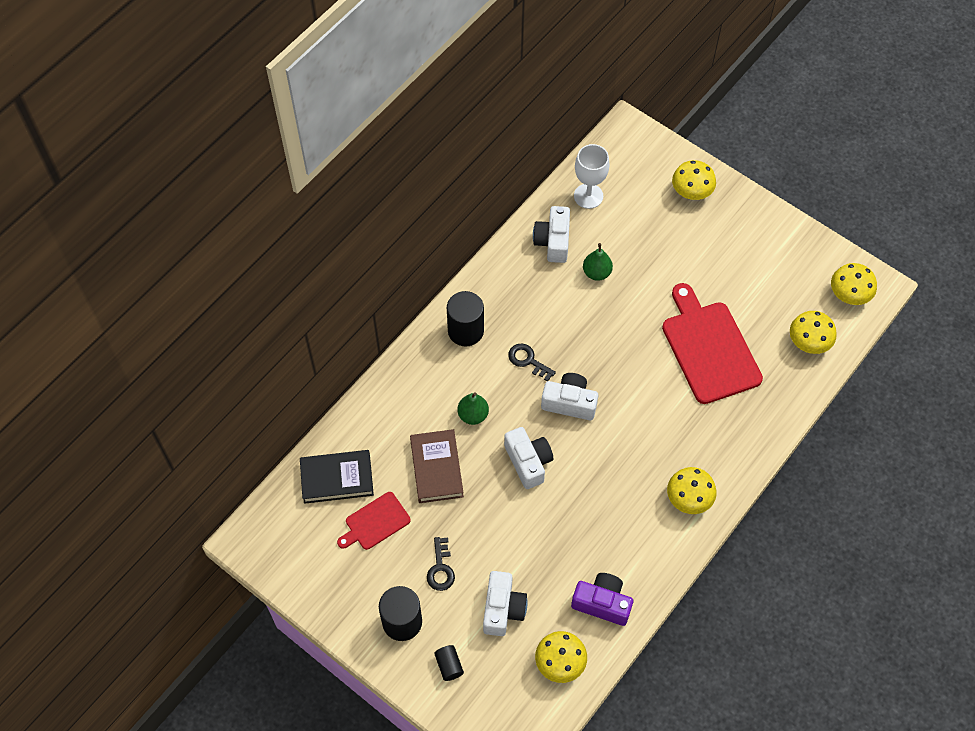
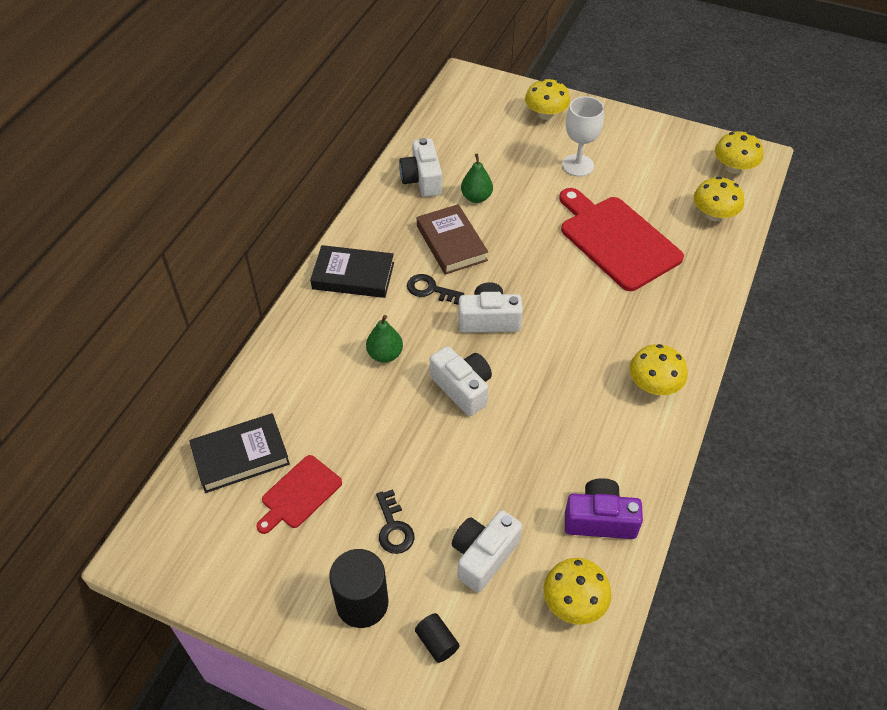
camera: 15 degrees left, 10 degrees down
(436, 468) = (358, 418): brown book -> brown book (451, 243)
(465, 331) = (353, 275): black cylinder -> black book
(502, 609) = (483, 556): white camera -> white camera turned 135 degrees counterclockwise
(588, 196) = (445, 136): white goblet -> white goblet (577, 165)

